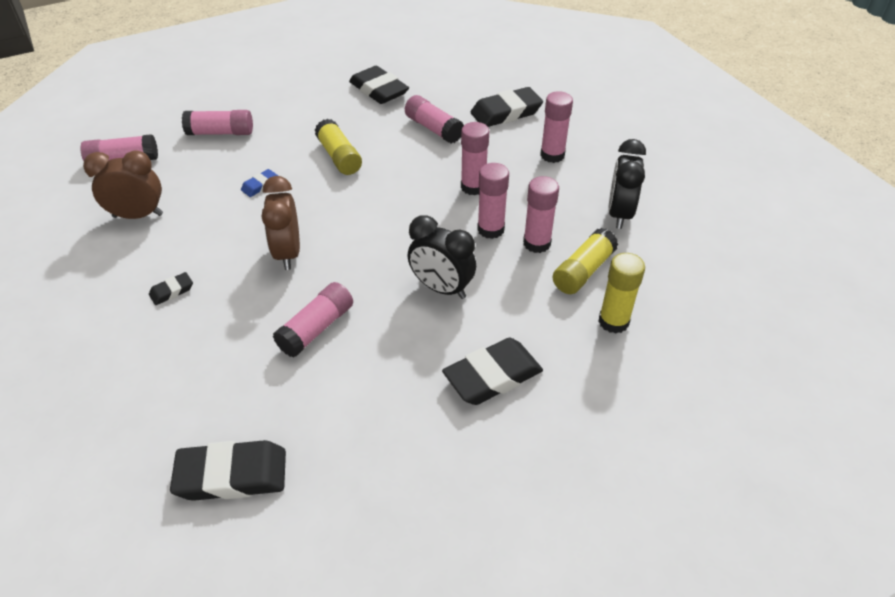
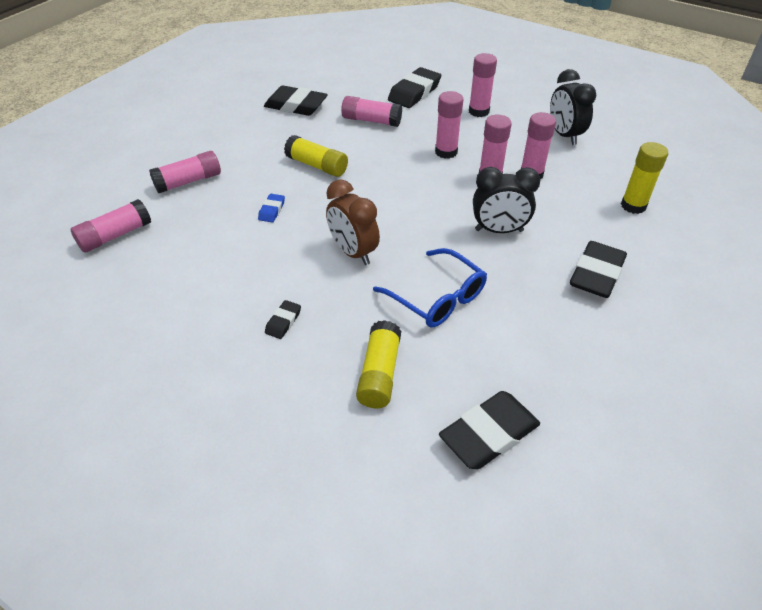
camera: 30 degrees left, 0 degrees up
(138, 215) = (182, 275): brown clock -> none
(316, 328) = (437, 298): pink glue stick -> blue glasses
(583, 271) = (580, 181): yellow glue stick -> yellow glue stick (379, 373)

